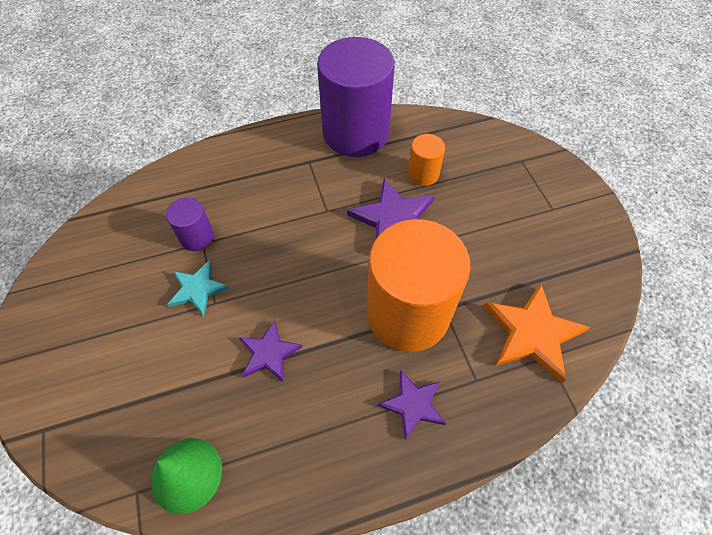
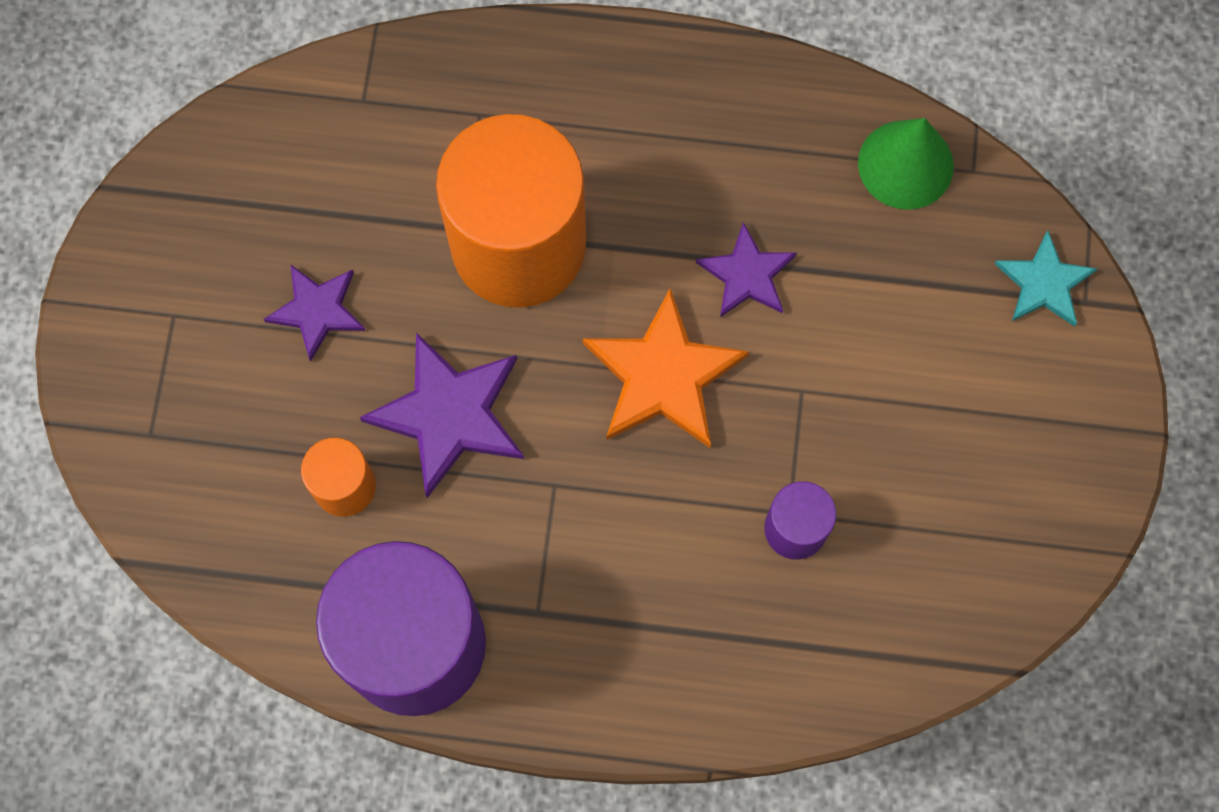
camera: 155 degrees left, 15 degrees up
(197, 289) = (821, 426): turquoise star -> turquoise star (1044, 283)
(413, 404) = (581, 121): purple star -> purple star (317, 310)
(532, 333) = (359, 138): orange star -> orange star (663, 375)

